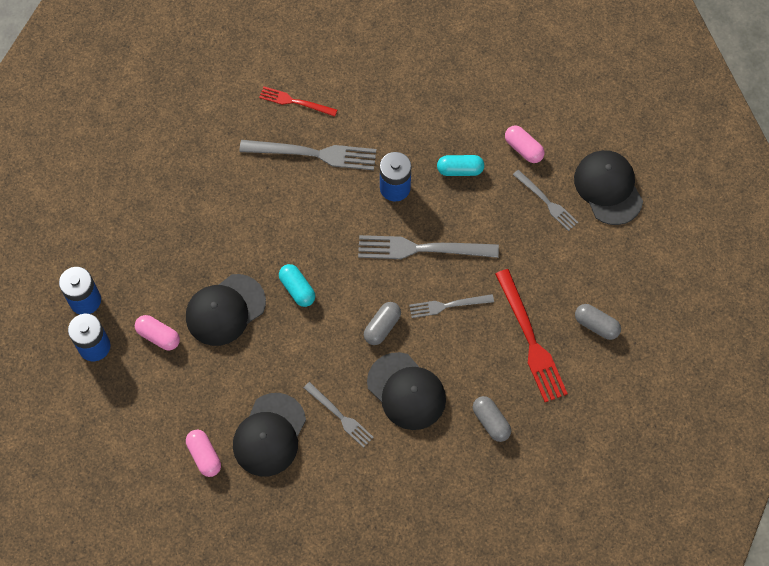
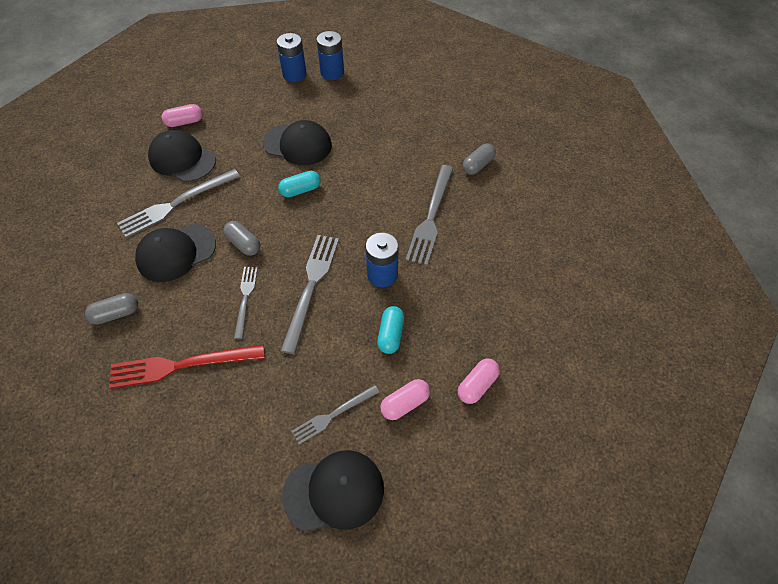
camera: 100 degrees right, 10 degrees down
(158, 336) = (290, 106): pink capsule -> pink capsule (477, 385)
(225, 310) = (298, 144): black cap -> black cap turned 135 degrees clockwise
(295, 102) = (488, 210): red fork -> none
(340, 416) = (176, 204): grey fork -> grey fork, size x1.69
(596, 325) = (171, 436): grey capsule -> grey capsule (478, 165)

